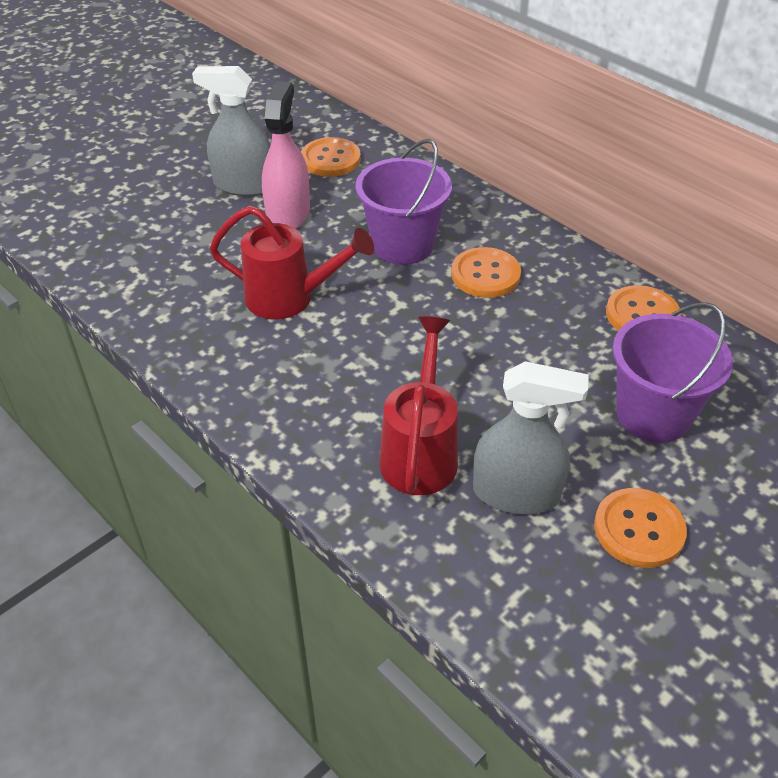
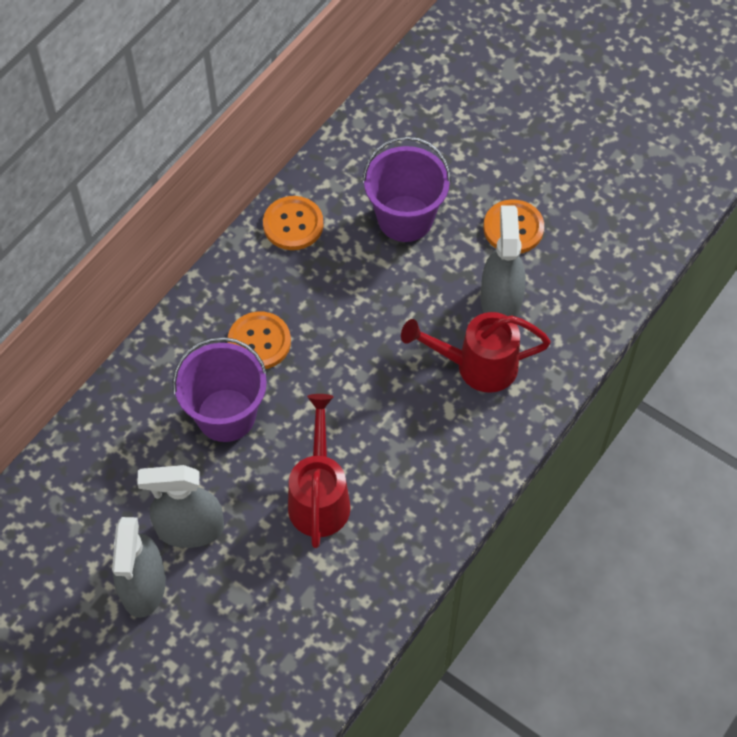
camera: 100 degrees left, 15 degrees up
(288, 214) = (190, 528): pink spray bottle -> grey spray bottle
(330, 159) = (84, 508): orange button -> none

